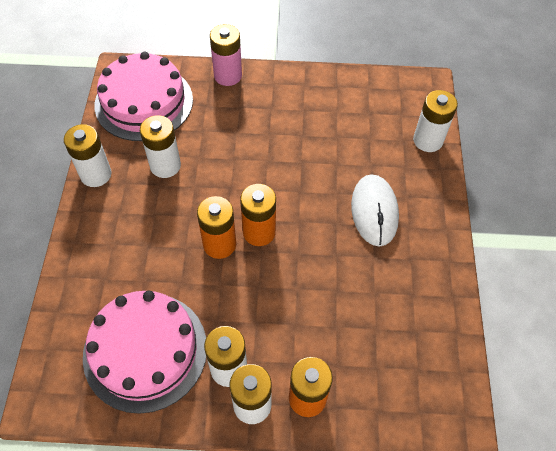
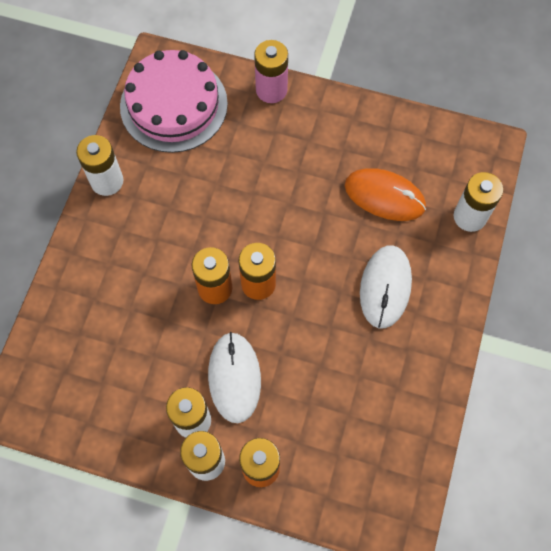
camera: 15 degrees right, 10 degrees up
(145, 351) = (117, 383): pink cake -> none
(165, 165) = (180, 186): white battery -> none
(259, 319) = (234, 377): none -> white mouse
(350, 138) = (384, 196): none -> orange mouse

